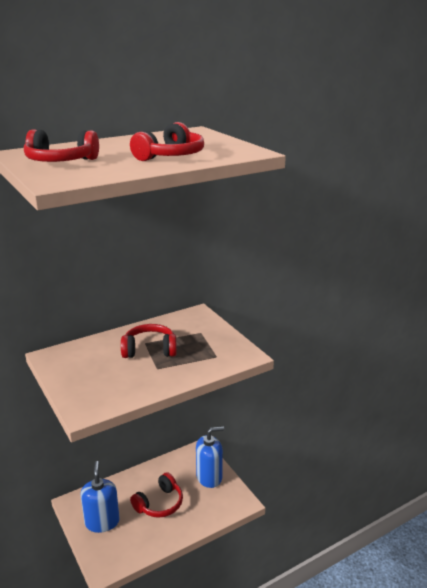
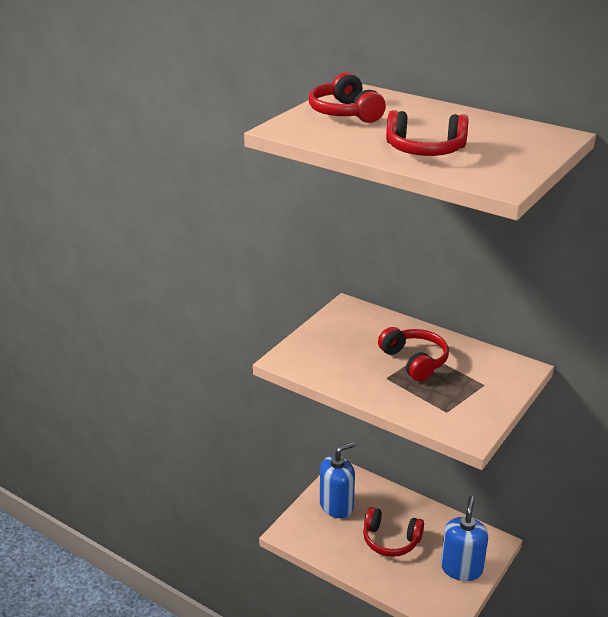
camera: 65 degrees right, 5 degrees up
(209, 477) = (461, 568): blue soap dispenser -> blue soap dispenser turned 120 degrees counterclockwise

